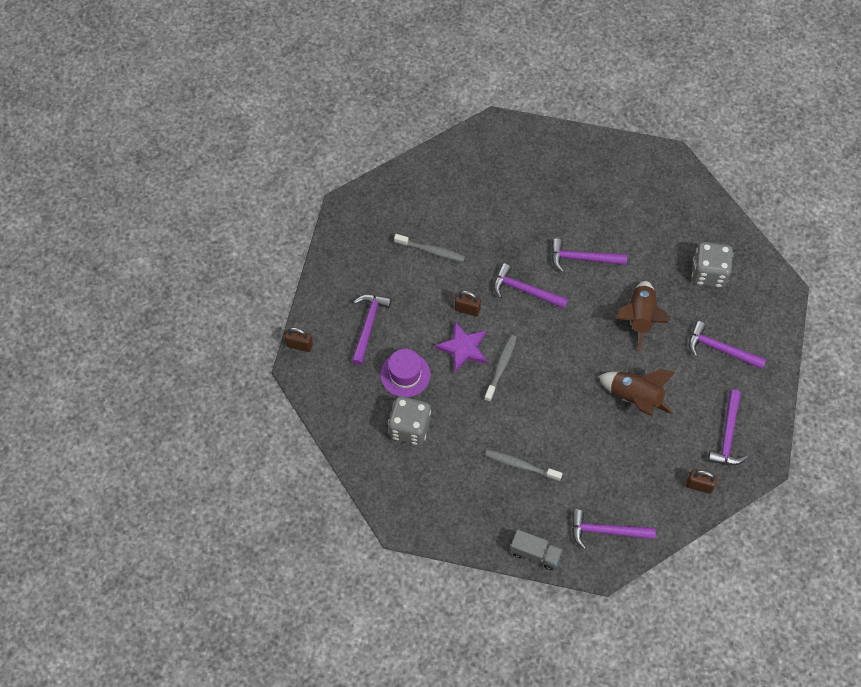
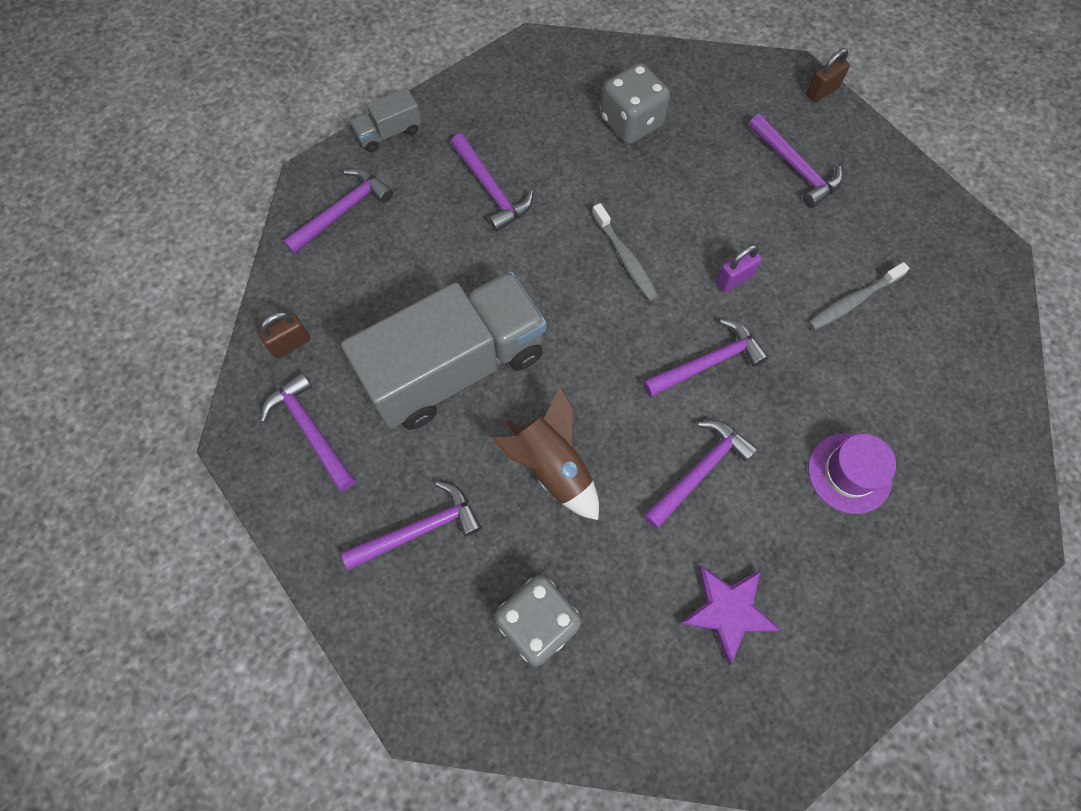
camera: 130 degrees right, 5 degrees up
(405, 374) = (700, 160): purple hat -> purple hat (849, 473)
(463, 348) = (684, 238): purple star -> purple star (728, 611)
(467, 309) = (734, 279): brown padlock -> purple padlock
(521, 465) = (491, 190): grey toothbrush -> purple hammer
(635, 398) = (455, 367): brown rocket -> grey truck

